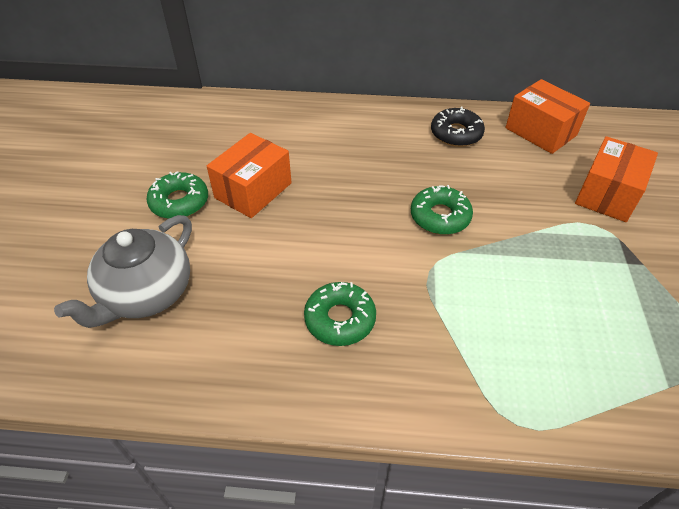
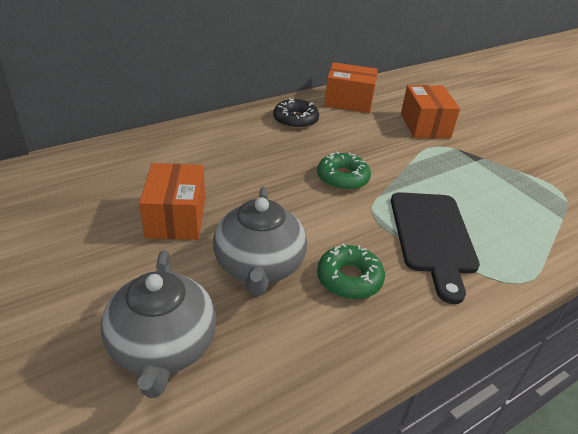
camera: 40 degrees left, 10 degrees down
(179, 202) = (112, 256): green donut -> none
(275, 266) = (259, 266): none -> grey teapot
(470, 323) = (433, 237): none -> black cutting board

